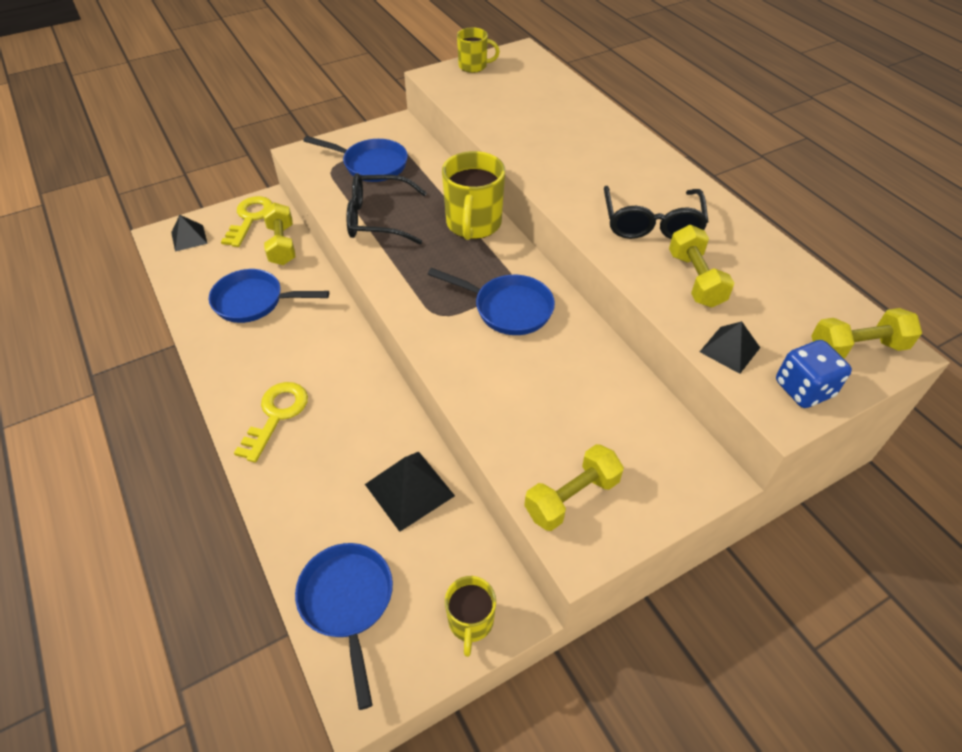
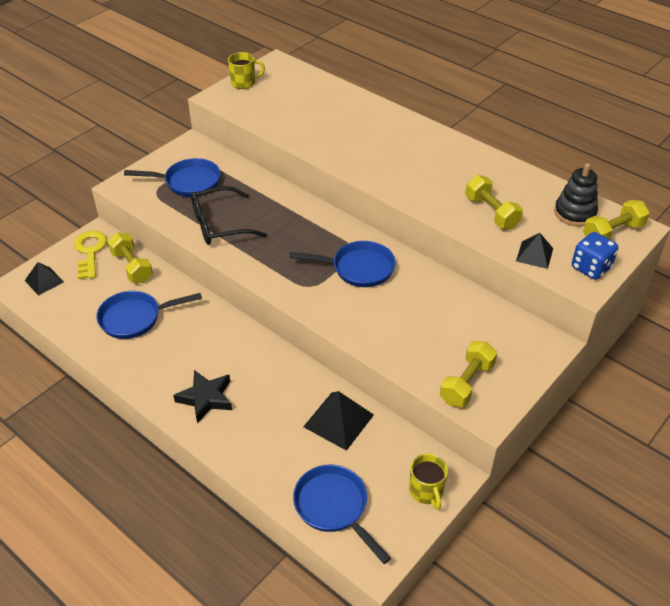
camera: 20 degrees left, 5 degrees down
(276, 415) = (206, 398): yellow key -> black star
(473, 224) = (298, 211): yellow mug -> none
(651, 224) = (443, 180): black glasses -> none
(812, 307) = (574, 213): none -> black stacking toy

